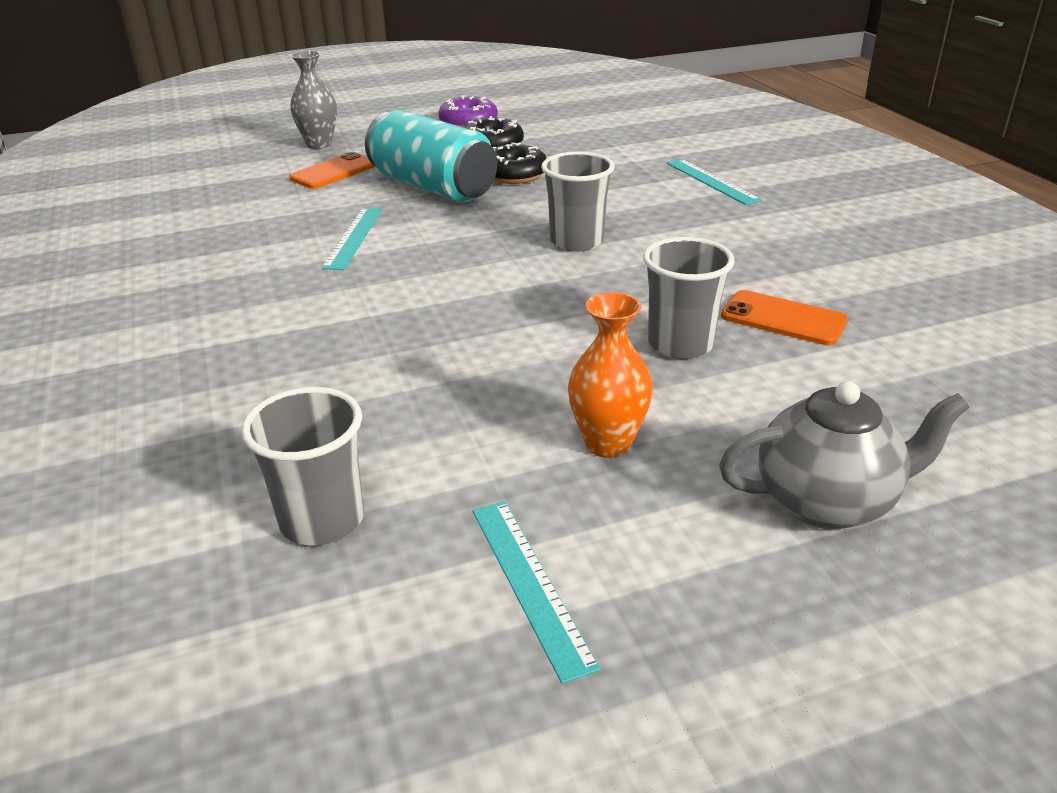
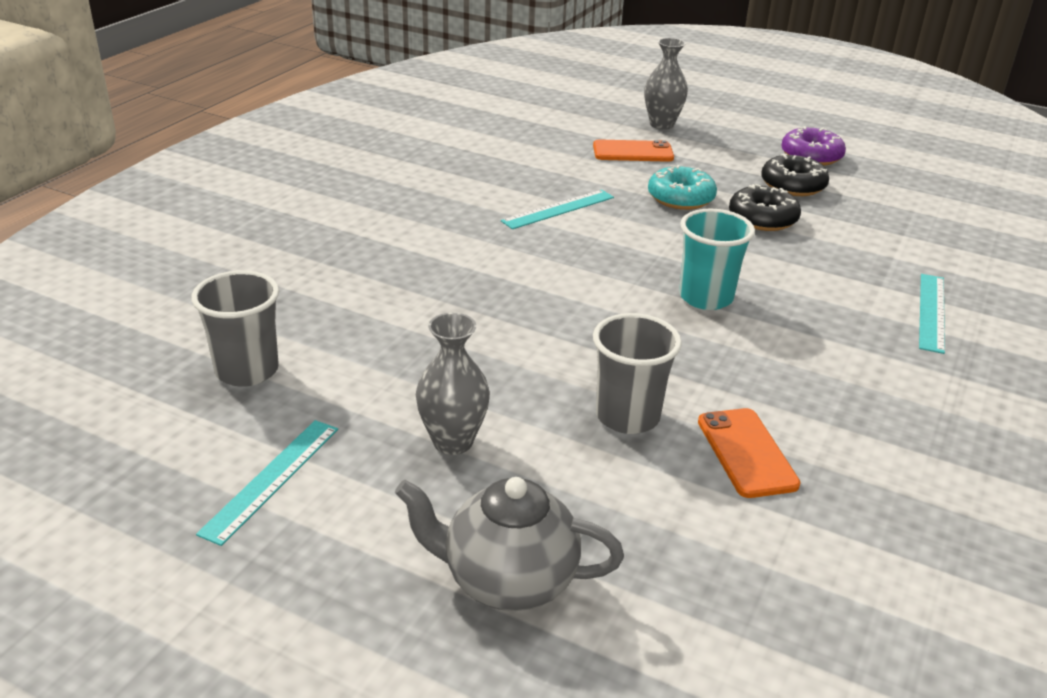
camera: 45 degrees right, 0 degrees up
(433, 187) = (680, 198): turquoise can -> turquoise donut
(576, 241) = (706, 297): grey cup -> turquoise cup
(608, 443) = (453, 441): orange vase -> grey vase
(827, 502) = (507, 581): grey teapot -> grey teapot turned 150 degrees clockwise

